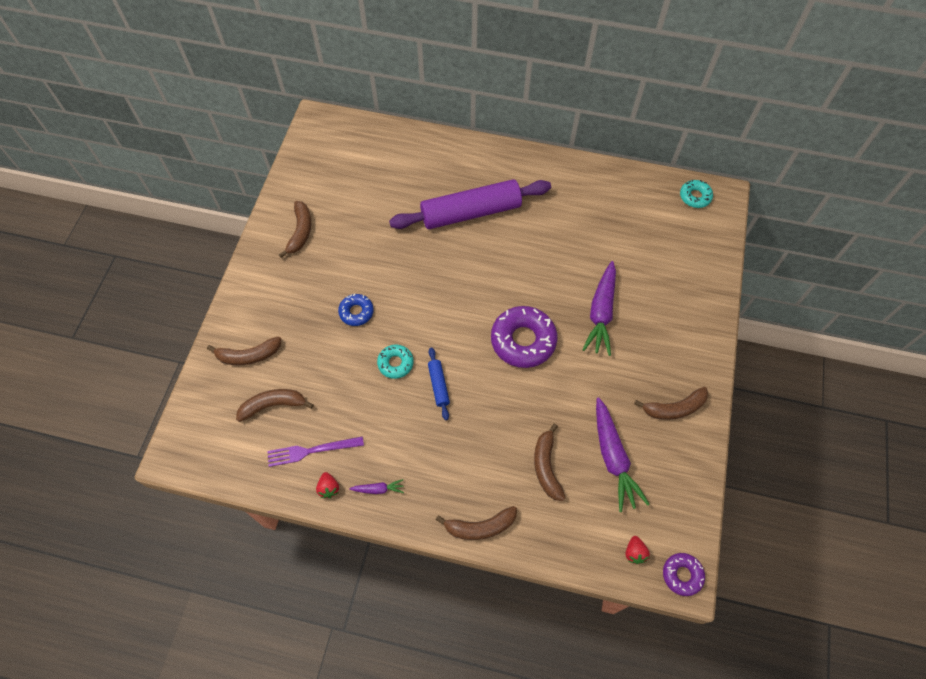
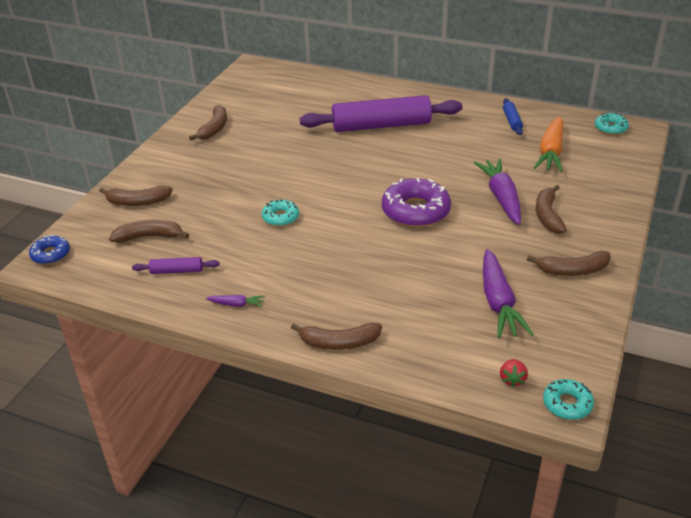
camera: 10 degrees right, 25 degrees down
(311, 451) = (176, 271): purple fork -> purple rolling pin
(328, 488) = (185, 299): red strawberry -> none
(356, 312) = (252, 181): blue donut -> blue donut (51, 254)
(438, 385) = (320, 235): blue rolling pin -> blue rolling pin (512, 121)
(546, 466) = (422, 303): brown banana -> brown banana (548, 215)
(601, 313) = (501, 198): purple carrot -> purple carrot turned 150 degrees clockwise
(641, 240) = (551, 152): none -> orange carrot
(682, 575) = (567, 404): purple donut -> turquoise donut

